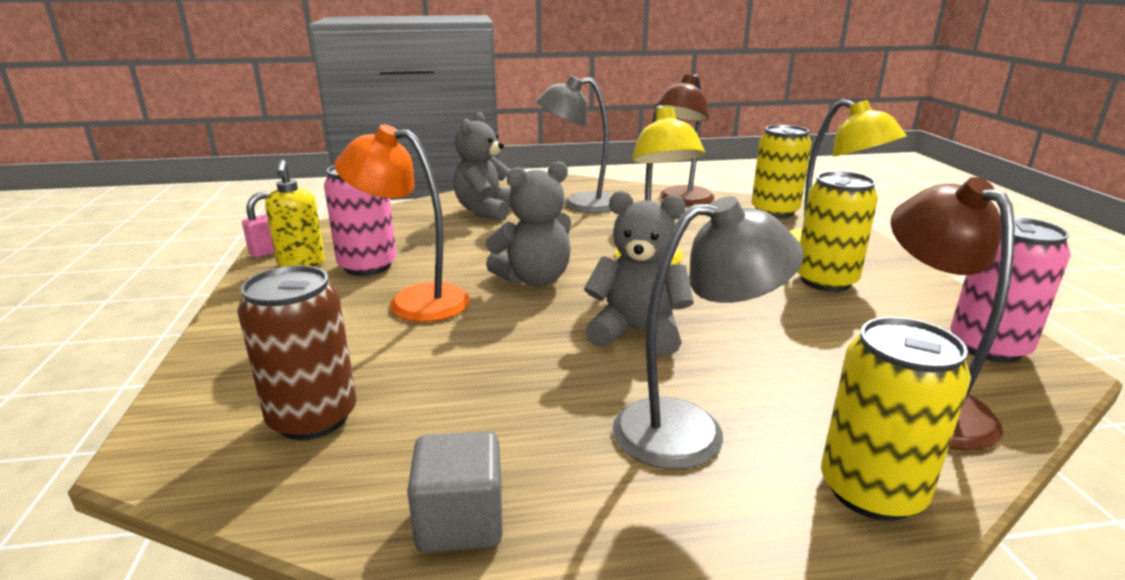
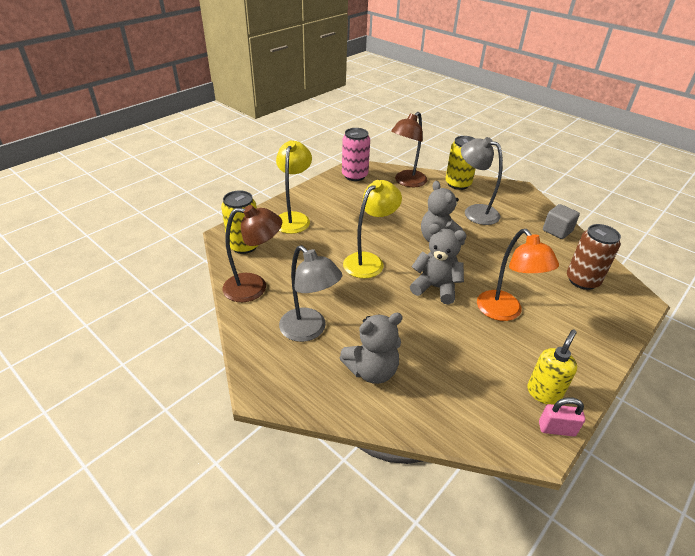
camera: 130 degrees left, 15 degrees up
(368, 266) = (505, 360): pink can -> none
(825, 281) = (334, 211): yellow can -> none

